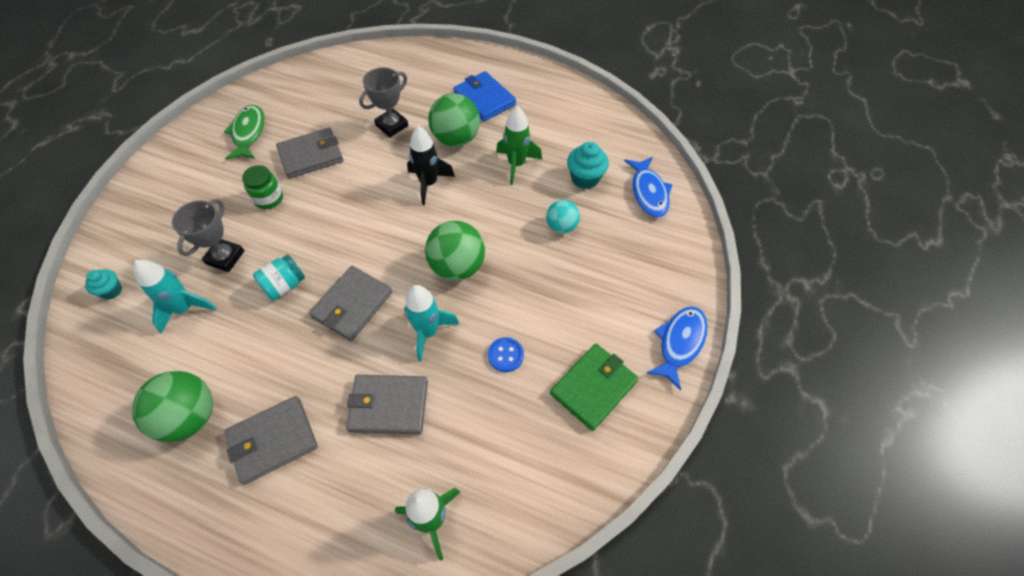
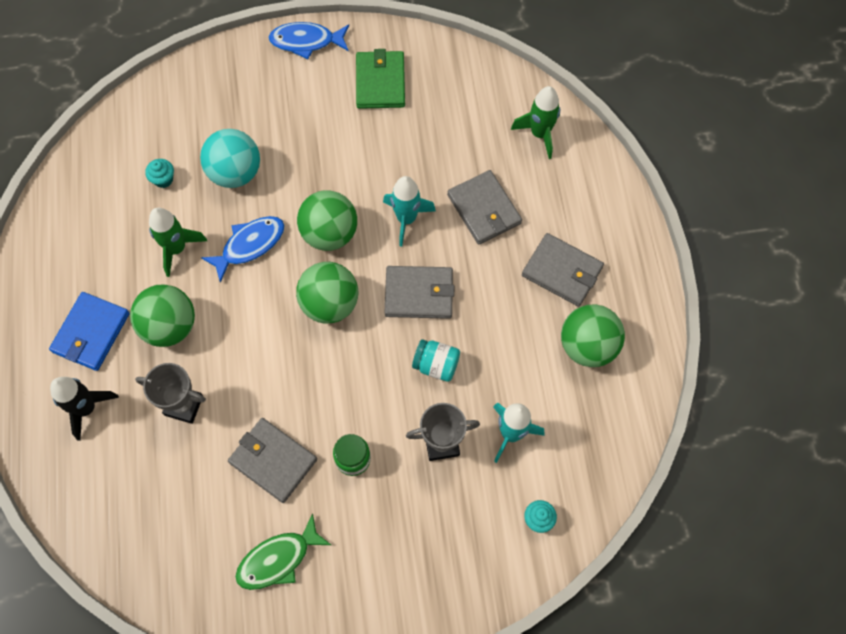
camera: 120 degrees left, 10 degrees up
(396, 238) = (330, 303): none -> green ball
(429, 183) = (247, 315): black rocket -> black rocket (86, 408)
(505, 355) = (391, 152): blue button -> none
(561, 226) = (235, 172): turquoise ball -> turquoise ball, size x1.68
(585, 178) = (163, 179): turquoise cupcake -> turquoise cupcake, size x0.63
(593, 387) = (380, 82): green wallet -> green wallet turned 75 degrees clockwise
(648, 192) = (153, 120): blue fish -> blue fish (250, 245)

